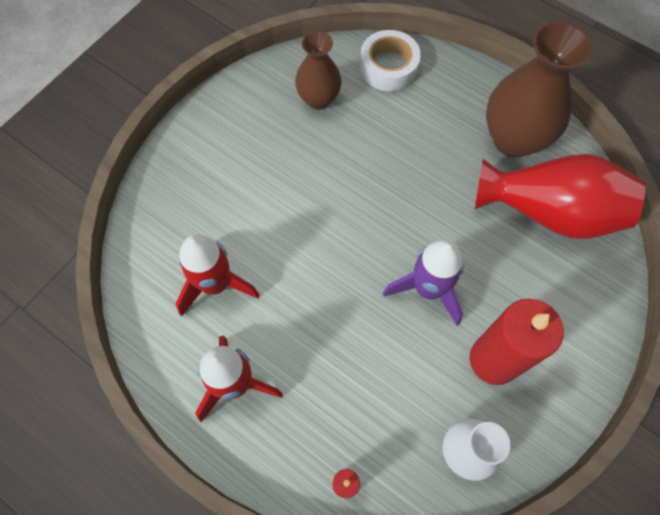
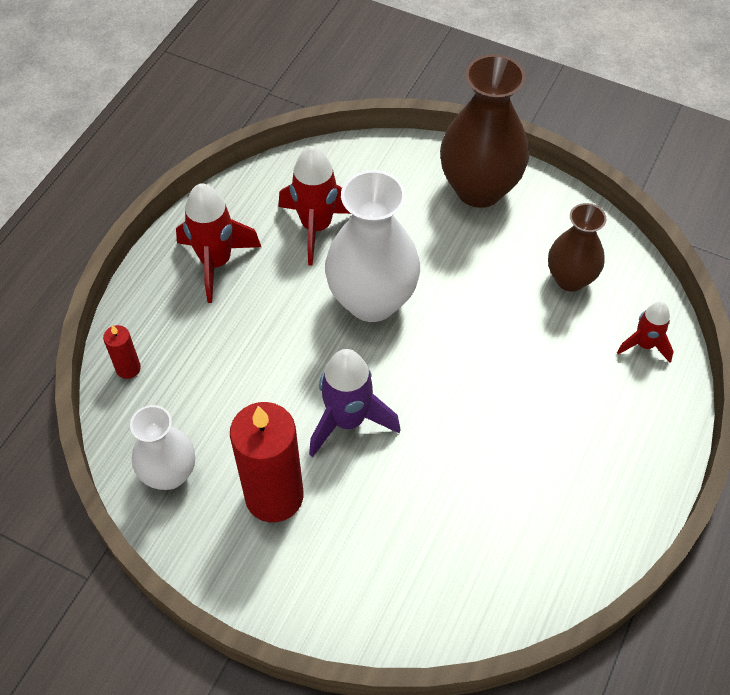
camera: 80 degrees right, 10 degrees down
(310, 250) = (372, 301): none -> white vase
(388, 67) = (644, 345): white tape -> red rocket
(513, 139) = (580, 500): brown vase -> brown vase (479, 189)
(550, 211) = (482, 550): red vase -> none

